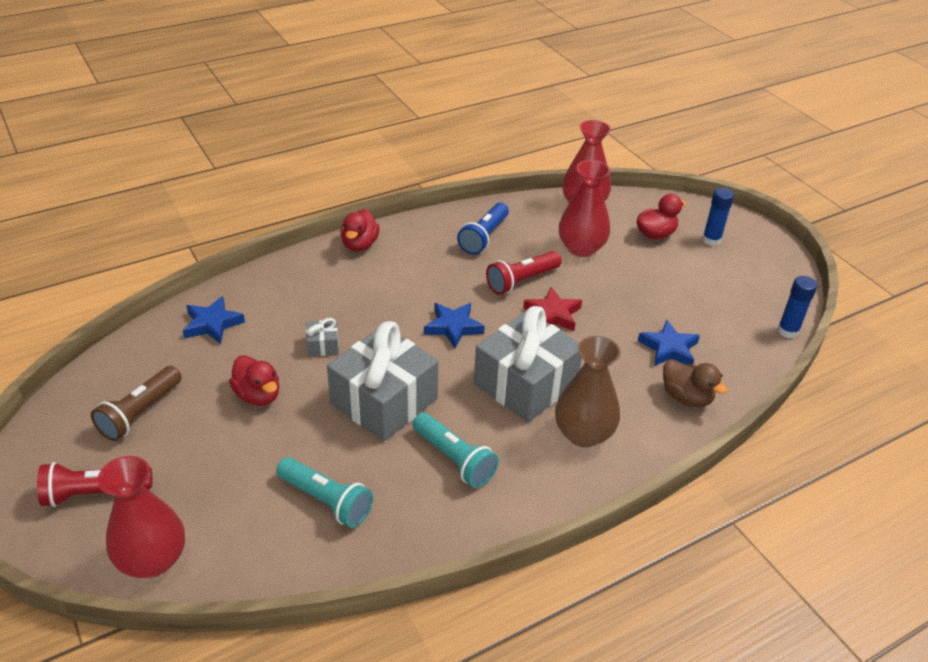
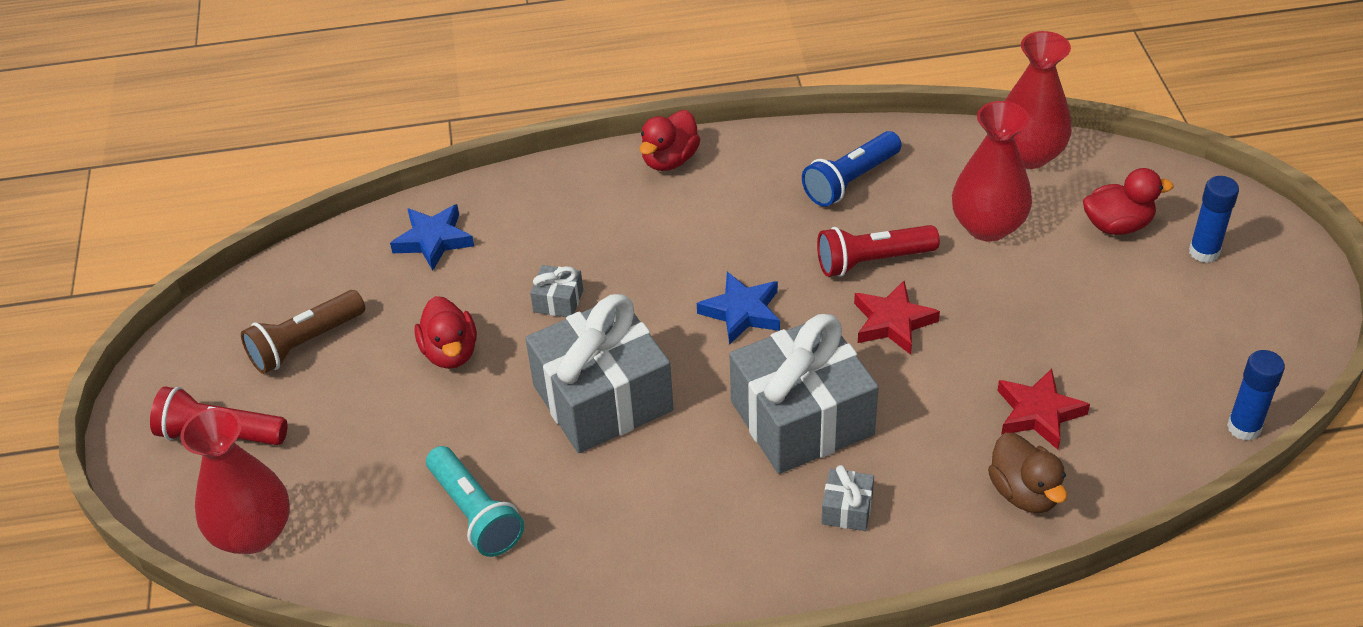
camera: 25 degrees right, 5 degrees up
(454, 459) = (656, 500): turquoise flashlight -> none
(583, 434) = (847, 509): brown vase -> grey gift
(669, 348) = (1038, 413): blue star -> red star

